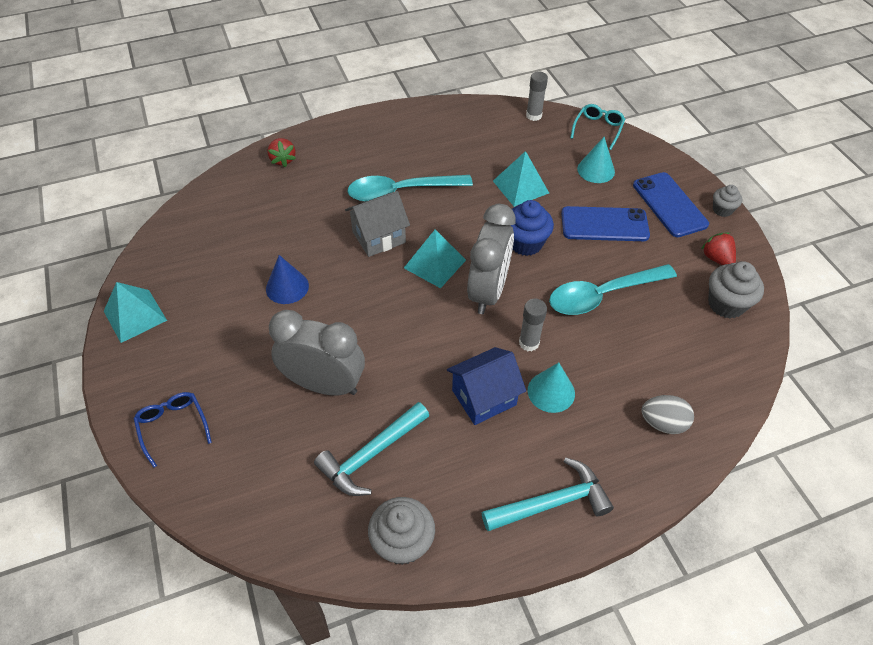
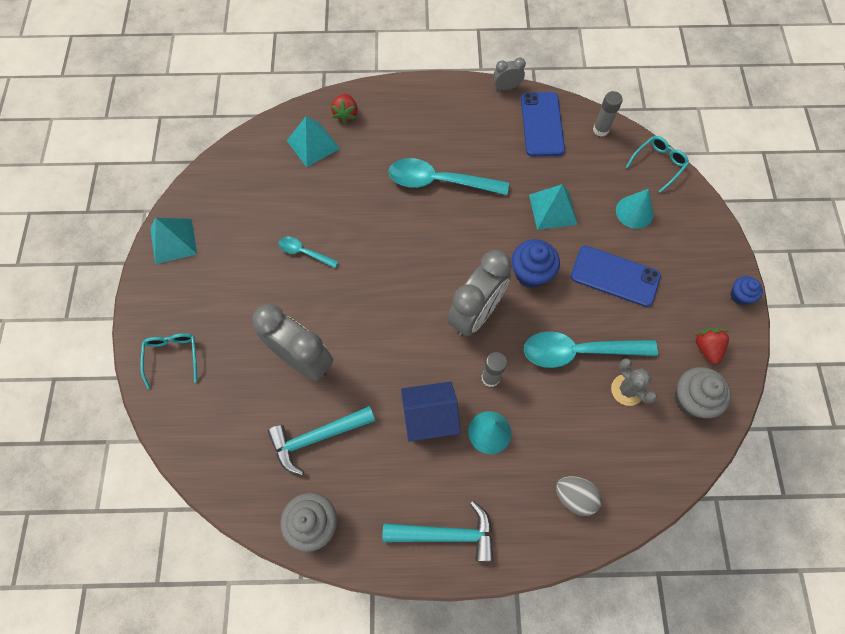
camera: 20 degrees right, 15 degrees up
(173, 426) = (172, 356): blue glasses -> turquoise glasses
(287, 287) = (304, 252): blue cone -> turquoise spoon
(379, 237) = (401, 225): grey house -> none
(432, 104) = (506, 87): none -> grey clock
(435, 263) = (440, 269): turquoise pyramid -> turquoise pyramid (313, 144)
(664, 314) = (627, 390): none -> grey cactus
(669, 205) = (689, 274): blue phone -> blue phone (542, 124)
(722, 210) = (740, 296): grey cupcake -> blue cupcake

